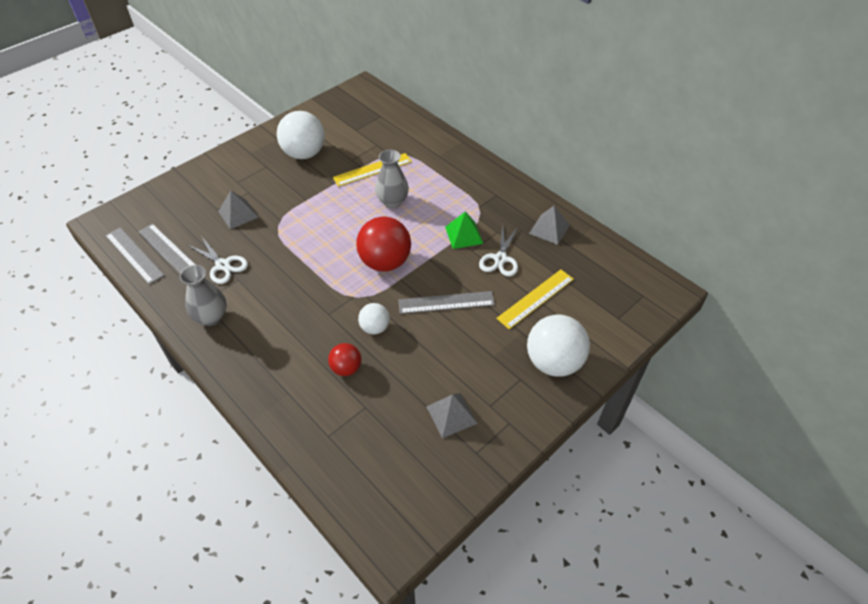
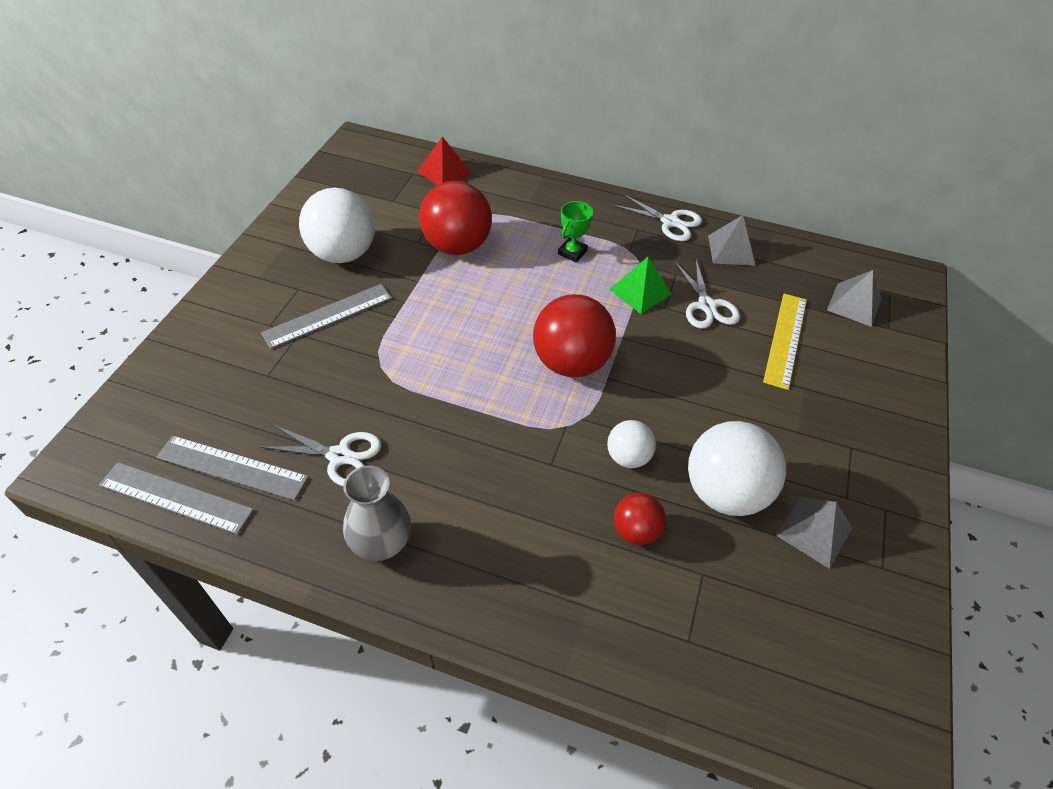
camera: 30 degrees left, 0 degrees up
(238, 214) = (306, 371): grey pyramid -> grey pyramid (854, 304)
(372, 169) = (457, 246): yellow ruler -> red ball
(392, 201) = (517, 279): grey vase -> none
(400, 120) = (444, 172): none -> red pyramid
(440, 196) = (572, 252): none -> green trophy
(446, 302) = (689, 386): grey ruler -> grey ruler (328, 315)
(522, 197) = (670, 222): none -> white scissors
(553, 362) = (868, 409): white ball -> white ball (724, 492)

